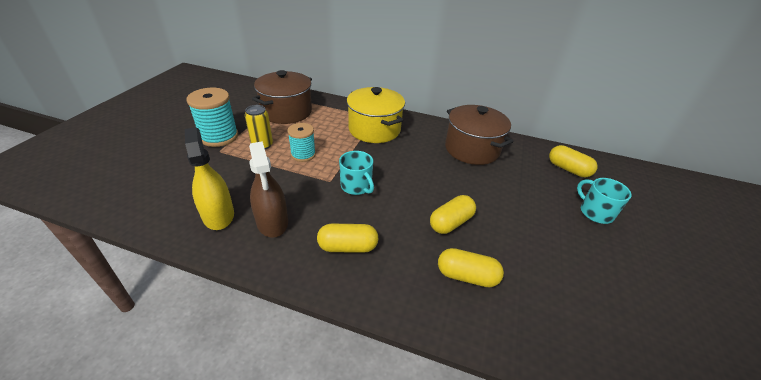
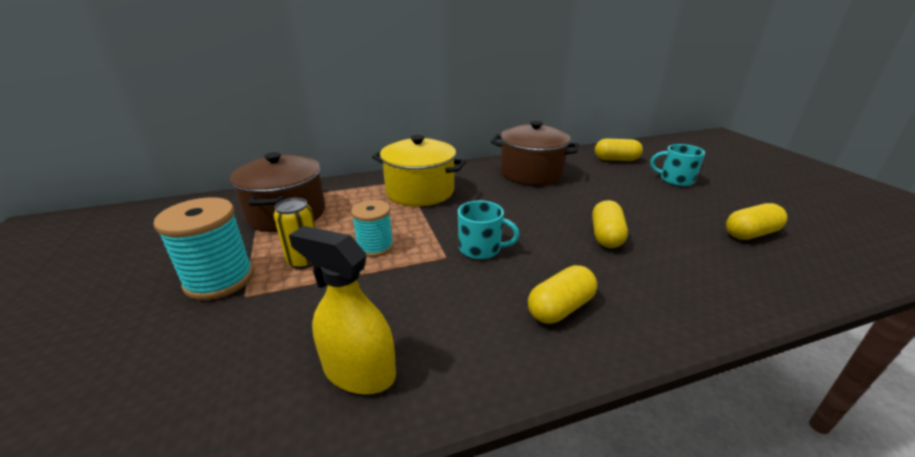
camera: 35 degrees left, 10 degrees down
(272, 222) = (444, 334): brown spray bottle -> none
(467, 276) = (682, 270): yellow capsule -> yellow capsule (750, 234)

